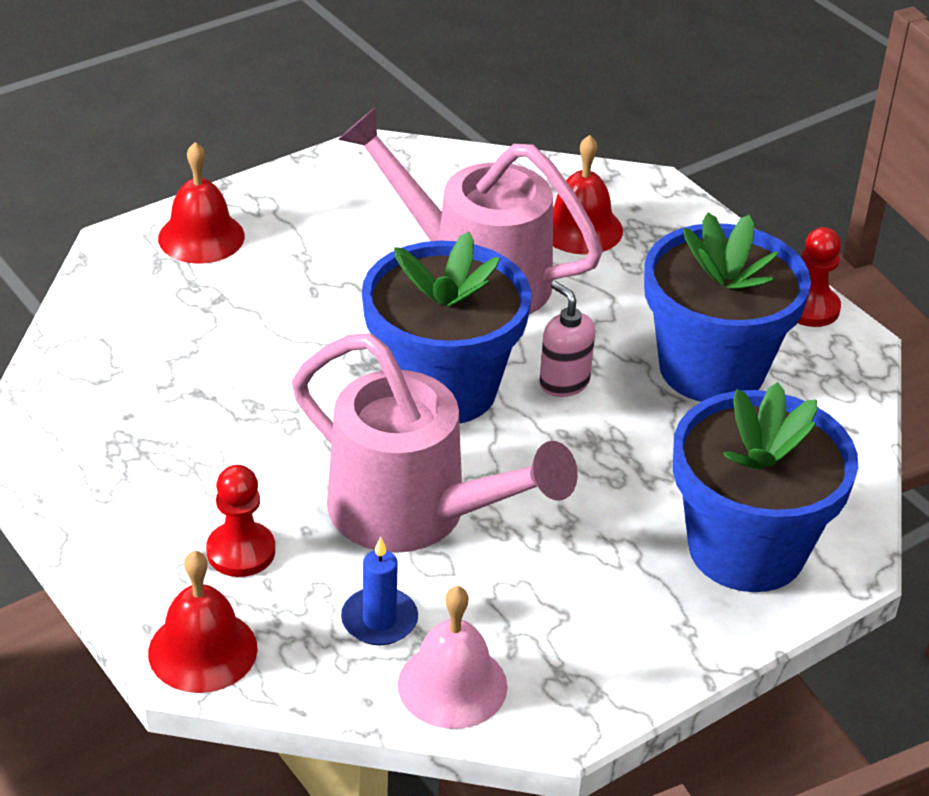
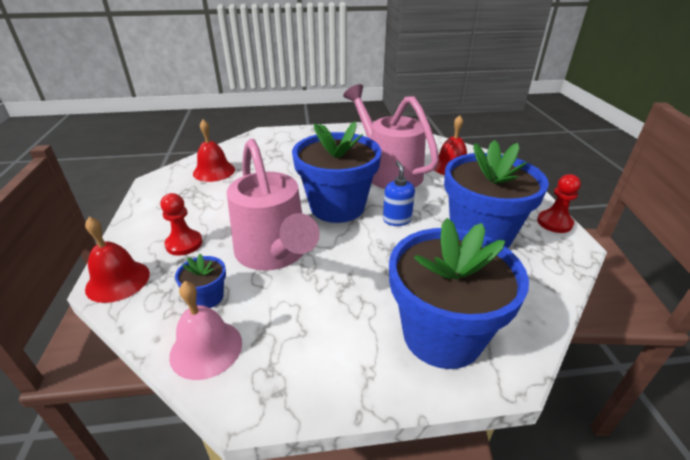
camera: 30 degrees right, 5 degrees down
(201, 237) = (293, 137): red bell -> red bell (214, 171)
(379, 620) = (207, 297): blue candle -> blue flower pot
(564, 382) = (397, 220): pink soap dispenser -> blue soap dispenser

